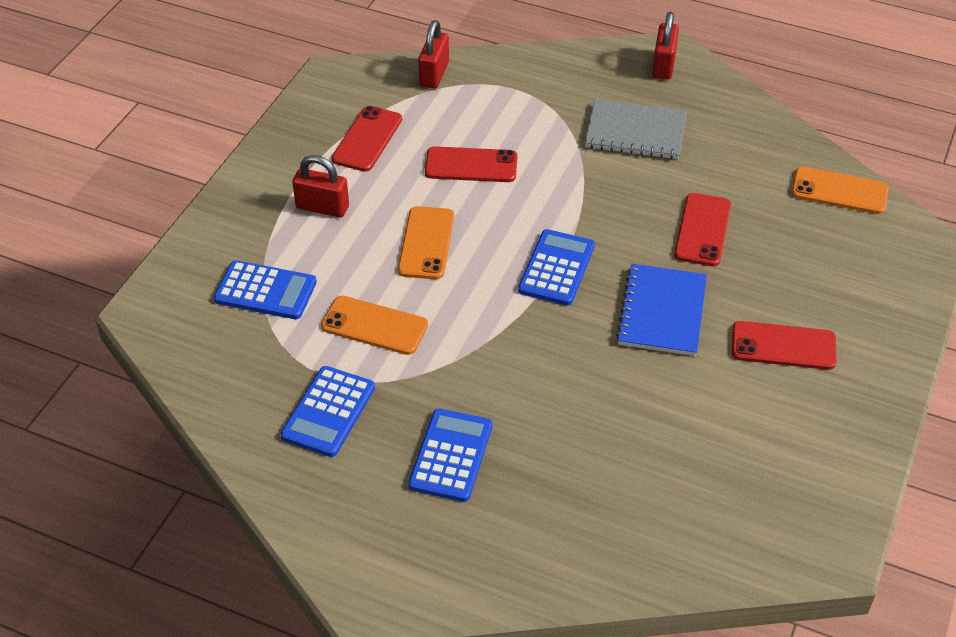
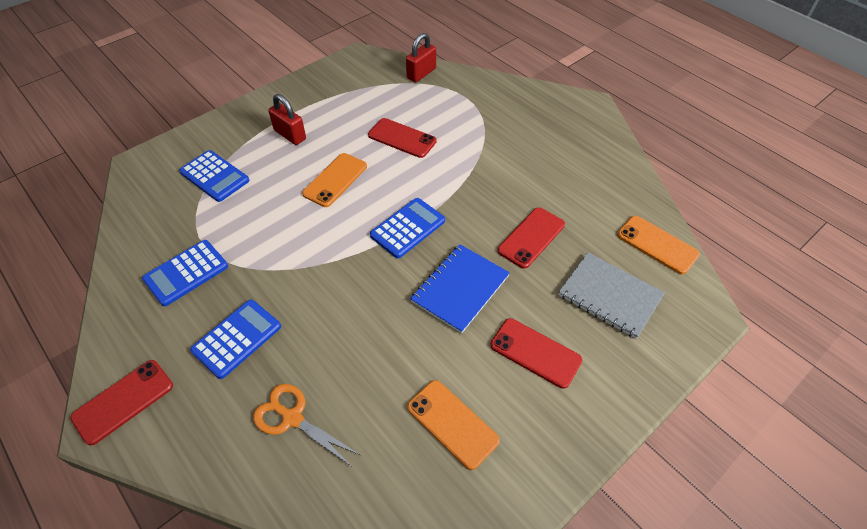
camera: 25 degrees right, 5 degrees up
(367, 139) = (350, 101): red phone -> red phone (123, 401)
(374, 326) = (260, 224): orange phone -> orange phone (452, 424)
(577, 505) = (292, 418): none -> orange scissors
(635, 132) = (529, 151): grey notebook -> grey notebook (610, 296)
(663, 65) = (579, 112): red padlock -> none

